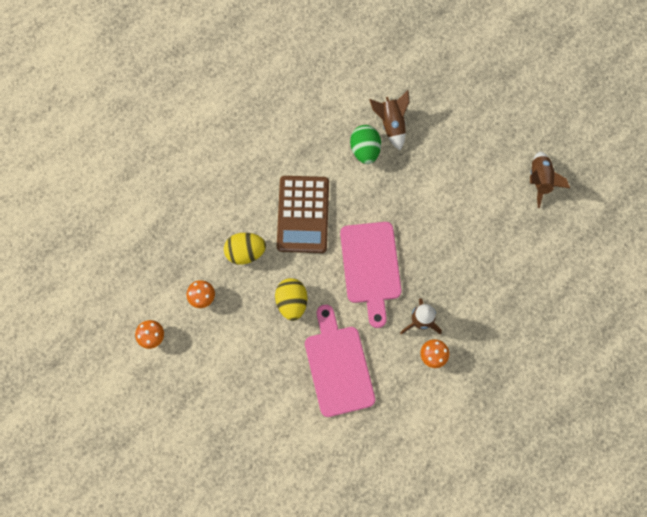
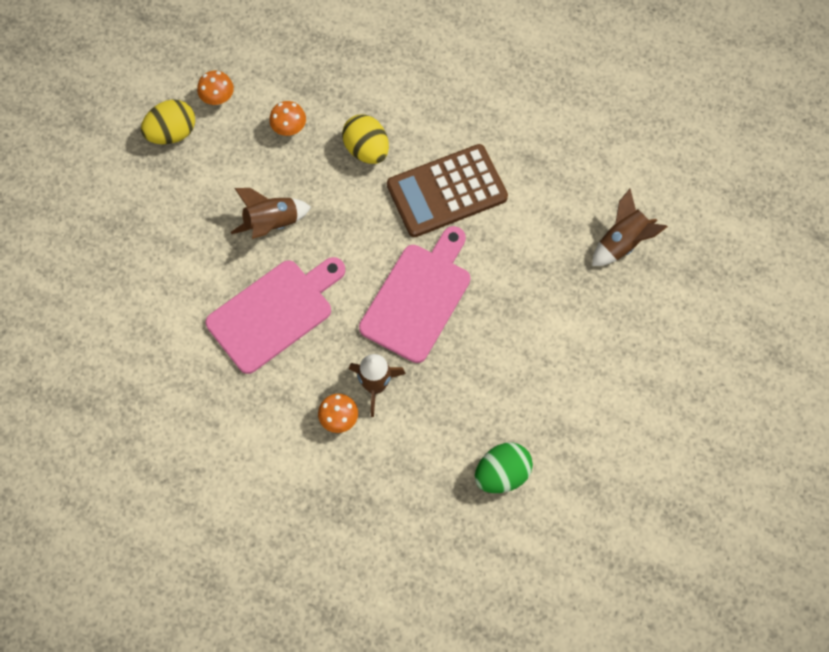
camera: 65 degrees right, 5 degrees down
(292, 302) = (329, 227): yellow egg -> yellow egg (172, 133)
(365, 150) = (570, 226): green egg -> green egg (502, 474)
(371, 267) = (418, 297): pink cutting board -> pink cutting board turned 150 degrees clockwise
(540, 180) = (647, 459): brown rocket -> brown rocket (272, 223)

